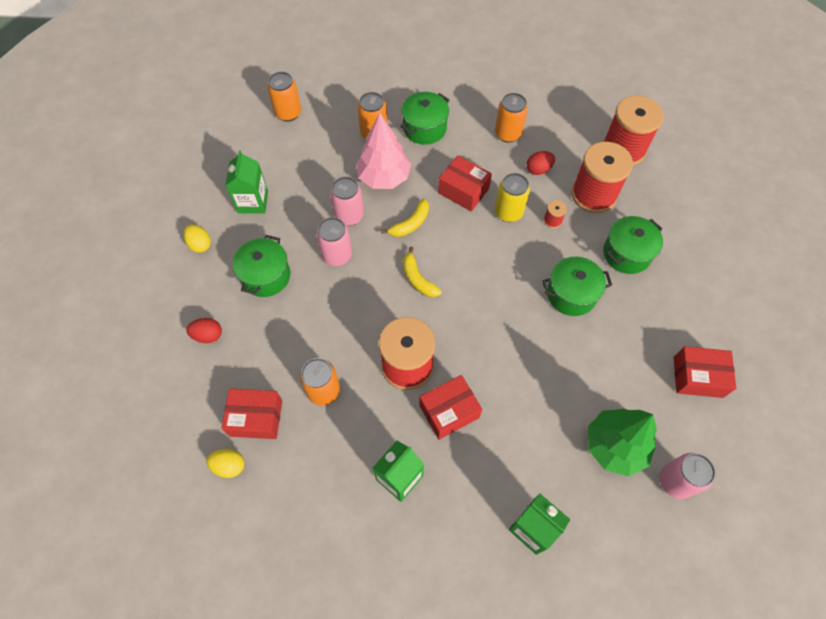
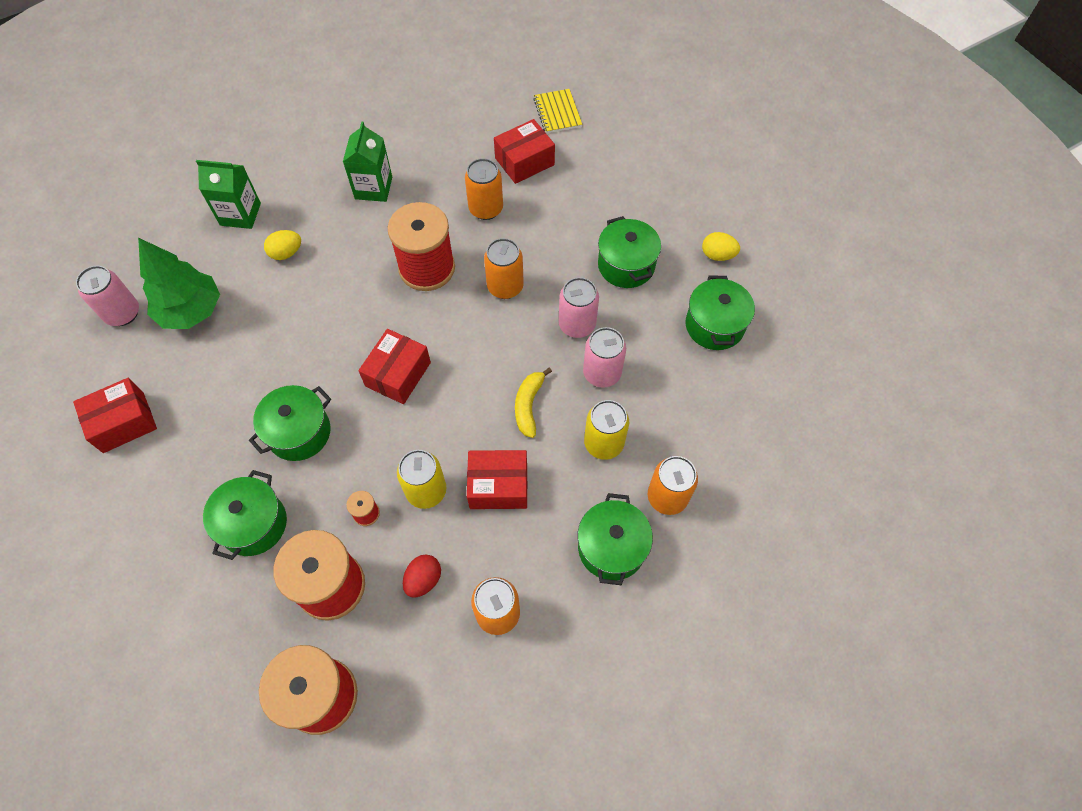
camera: 145 degrees right, 0 degrees up
(183, 454) = (557, 112): none -> yellow notebook
(208, 335) = (625, 191): red egg -> none
(229, 466) = (515, 124): yellow egg -> yellow egg (286, 253)
(253, 202) = (714, 325): green carton -> green pot
(288, 113) = (792, 456): orange can -> orange can (505, 287)
(384, 177) = (603, 443): pink tree -> yellow can
(418, 279) = (475, 351): yellow banana -> none
(449, 411) = (363, 254): red box -> red box (398, 374)

